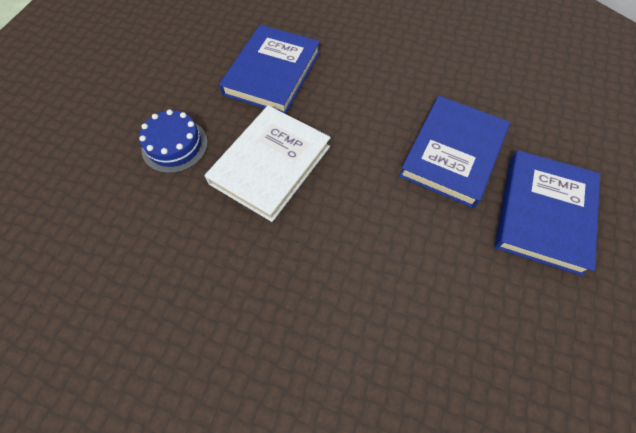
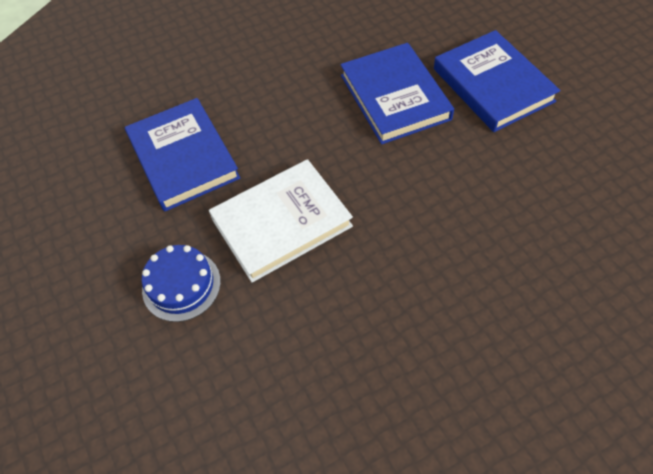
camera: 45 degrees left, 5 degrees down
(270, 165) = (281, 223): white book -> white book turned 75 degrees clockwise

